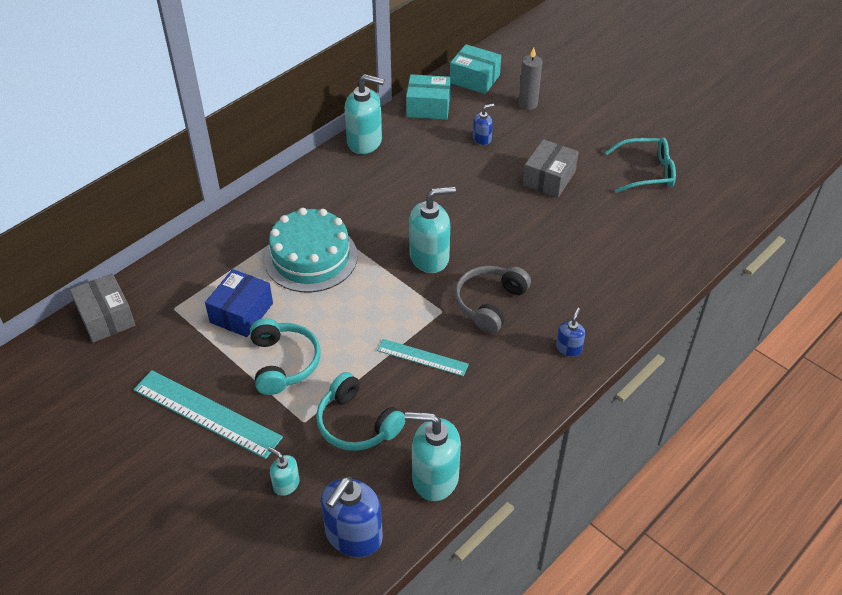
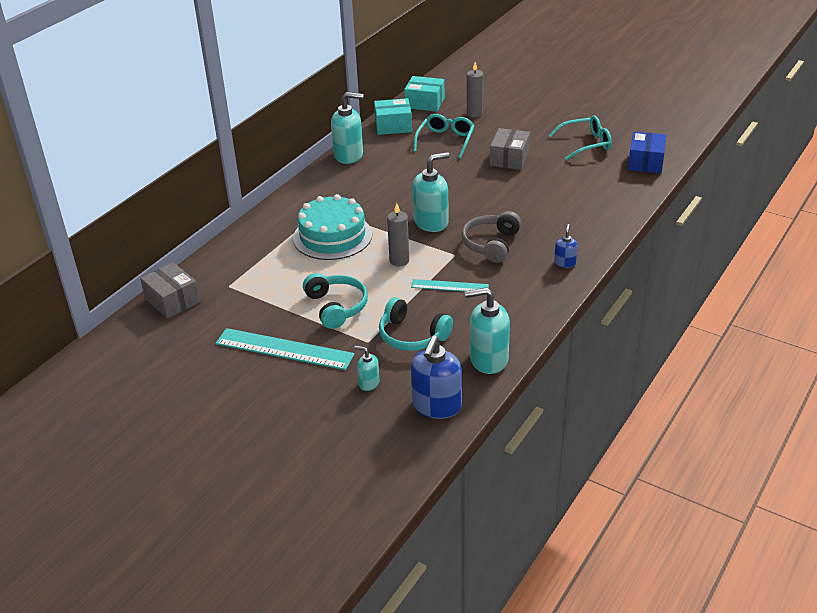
camera: 10 degrees left, 10 degrees down
(241, 313) = (288, 280): blue box -> blue box (645, 162)
(375, 308) = (399, 261): none -> grey candle
(482, 139) = (445, 141): blue soap dispenser -> turquoise glasses

